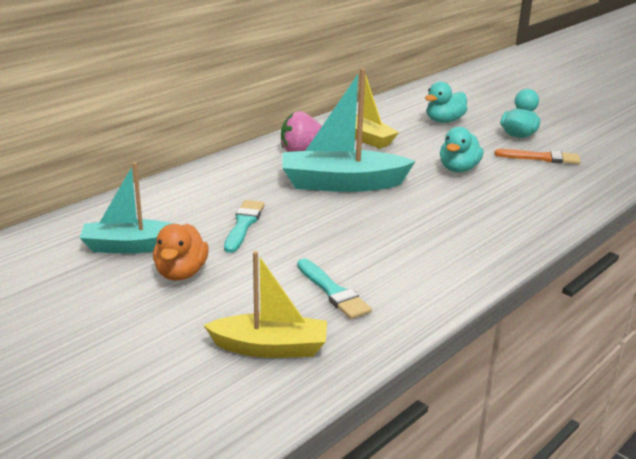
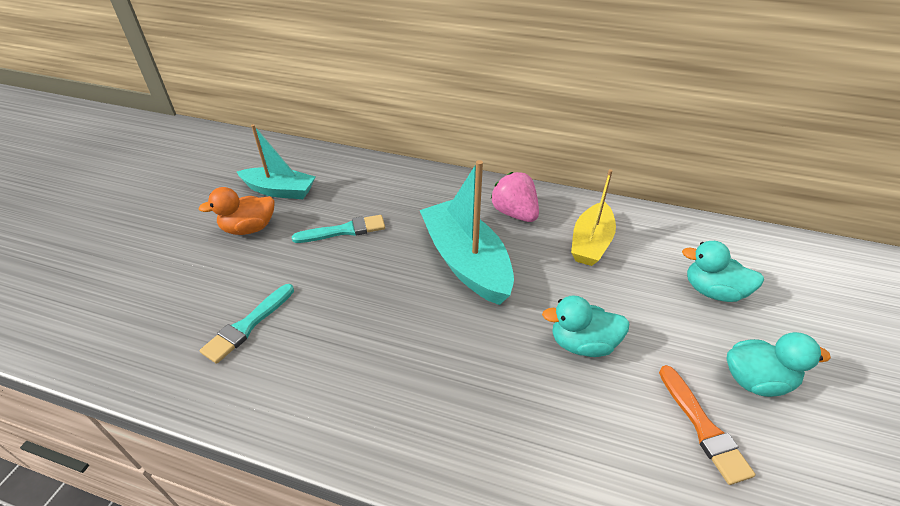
camera: 65 degrees right, 15 degrees up
(131, 246) = (280, 191): turquoise boat -> turquoise boat turned 135 degrees clockwise
(270, 348) = (148, 316): yellow boat -> none

